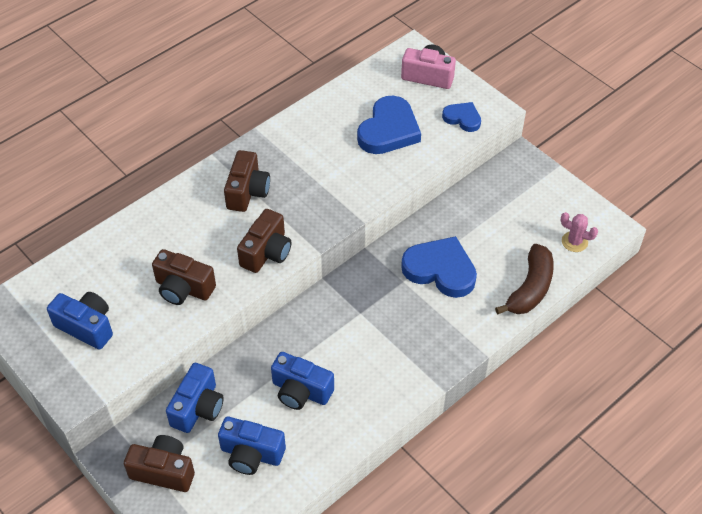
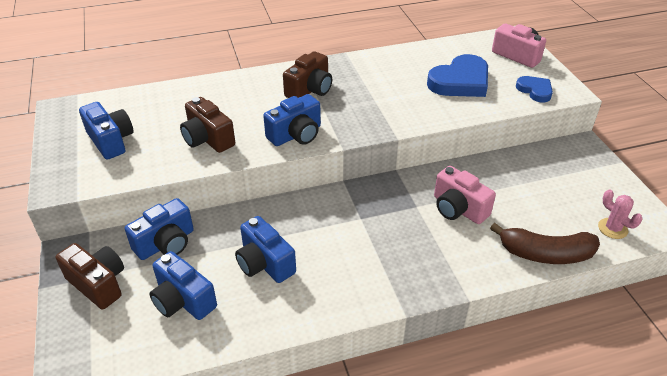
camera: 25 degrees right, 10 degrees down
(266, 252) = (296, 135): brown camera -> blue camera
(440, 270) = (458, 209): blue heart -> pink camera
(530, 288) = (545, 254): brown banana -> brown banana turned 45 degrees clockwise

